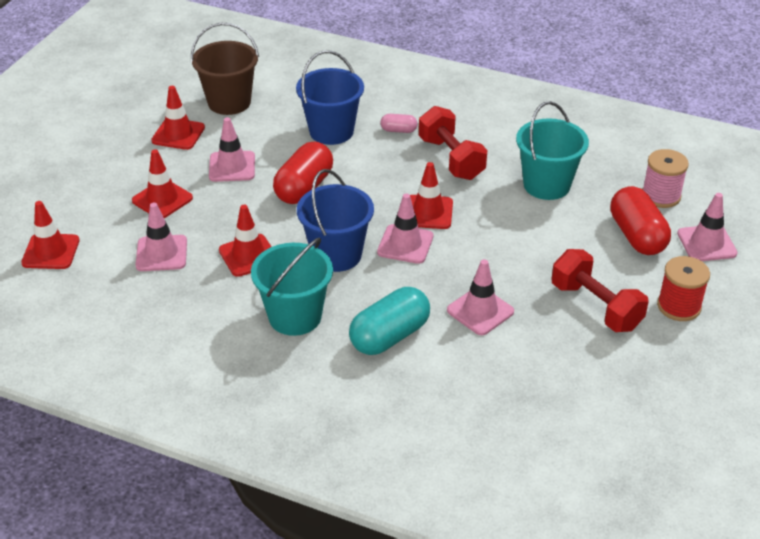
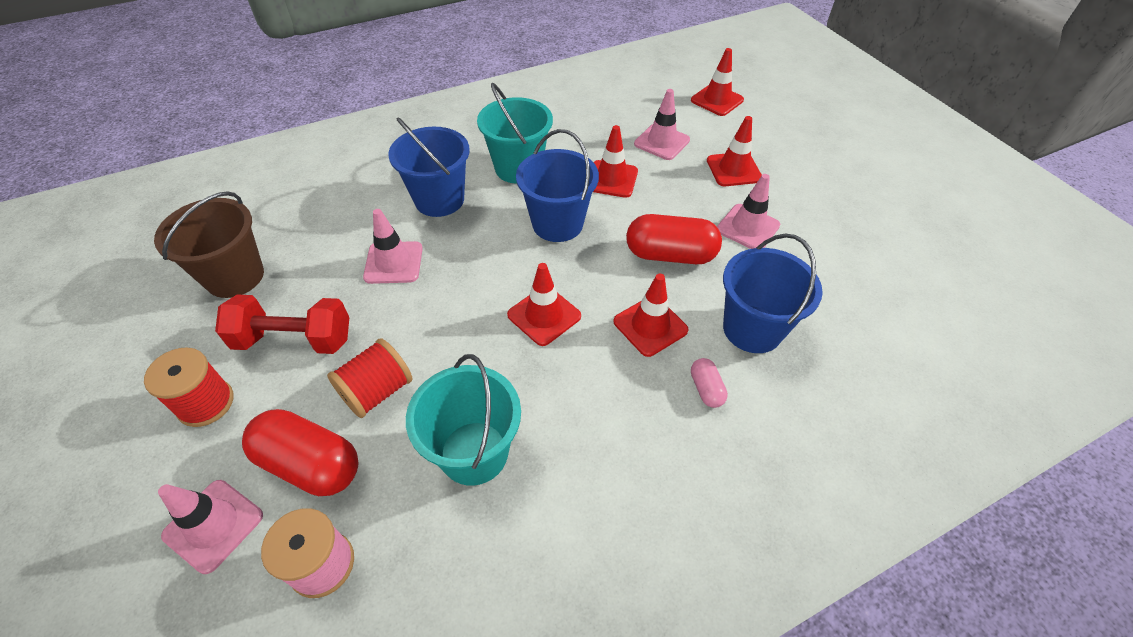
camera: 130 degrees right, 10 degrees up
(178, 134) = (835, 220): red traffic cone -> red traffic cone (650, 326)
(229, 102) = (875, 281): brown bucket -> brown bucket (235, 276)
(304, 188) = (670, 255): red capsule -> red capsule turned 60 degrees counterclockwise
(389, 336) = (439, 200): turquoise capsule -> blue bucket
(398, 130) = (706, 389): pink capsule -> pink capsule turned 60 degrees counterclockwise
(405, 244) = (521, 271): pink traffic cone -> none
(451, 159) = (608, 398): red dumbbell -> none
(570, 243) = (377, 391): none -> red spool

